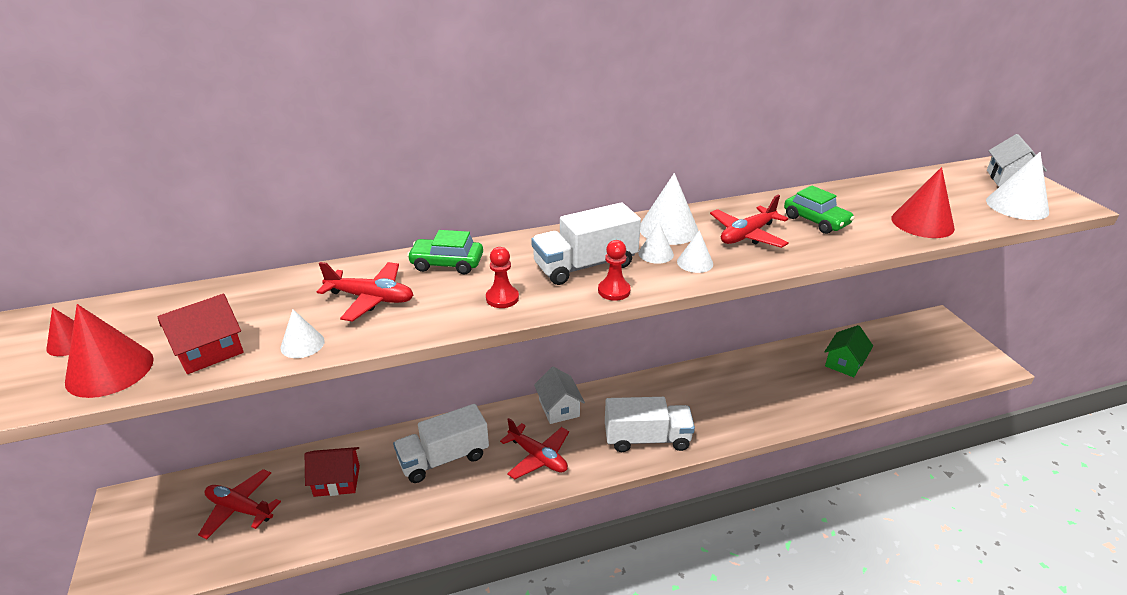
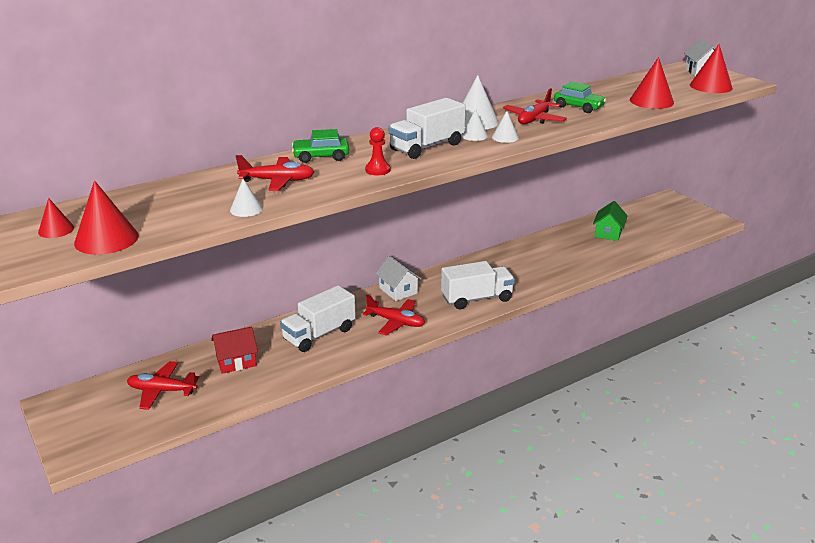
camera: 15 degrees left, 5 degrees down
(209, 351) = (176, 221): red house -> none
(614, 291) = (456, 158): red pawn -> none
(1017, 206) = (711, 86): white cone -> red cone

